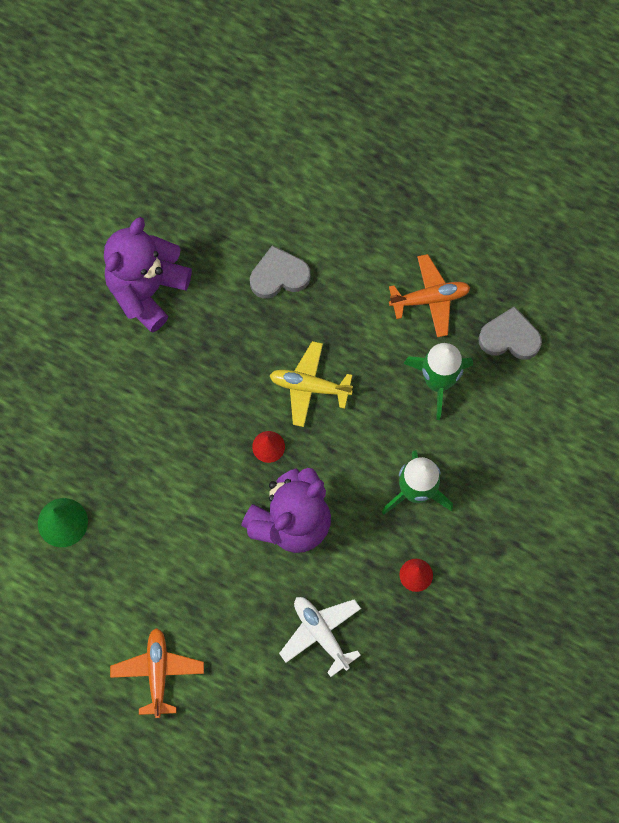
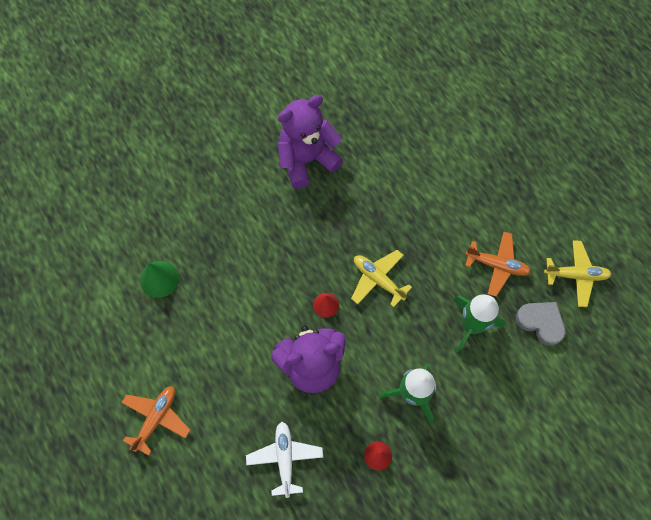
camera: 30 degrees right, 5 degrees down
(279, 276) = (399, 196): grey heart -> none
(520, 264) = (575, 275): none -> yellow plane

